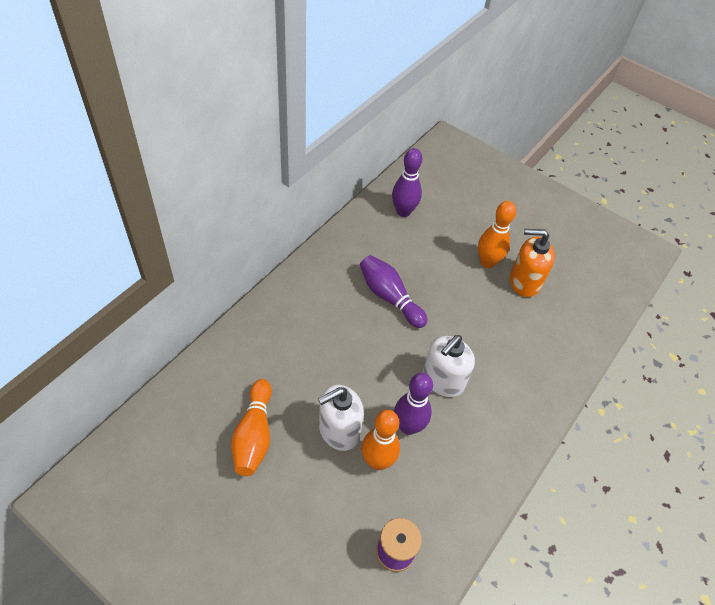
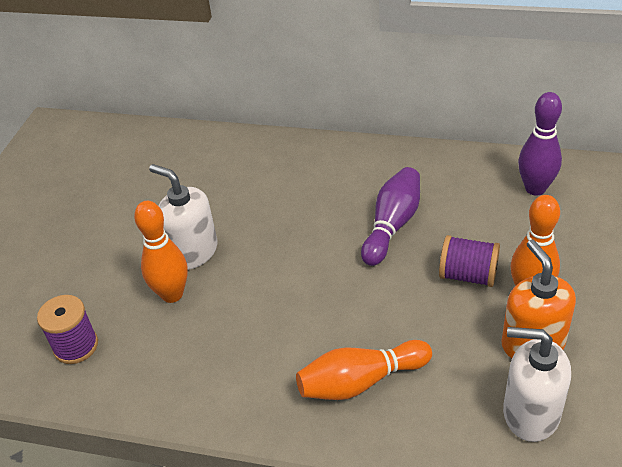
camera: 75 degrees right, 10 degrees down
(254, 435) = (156, 198): orange bowling pin -> orange bowling pin (360, 382)
(408, 426) = (228, 304): purple bowling pin -> none
(443, 380) = (308, 312): white soap dispenser -> white soap dispenser (530, 413)
(457, 282) = (468, 275): none -> purple spool

